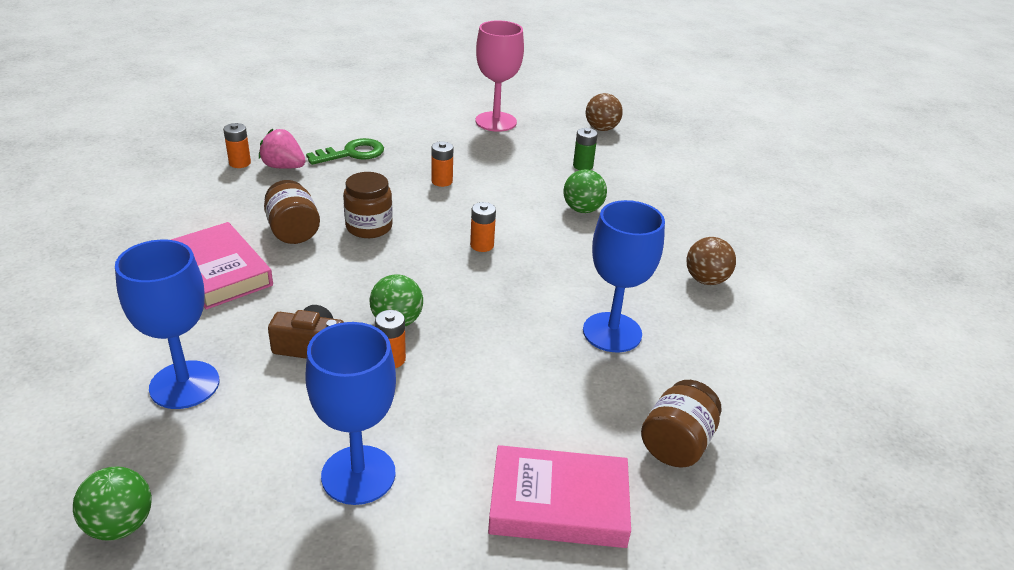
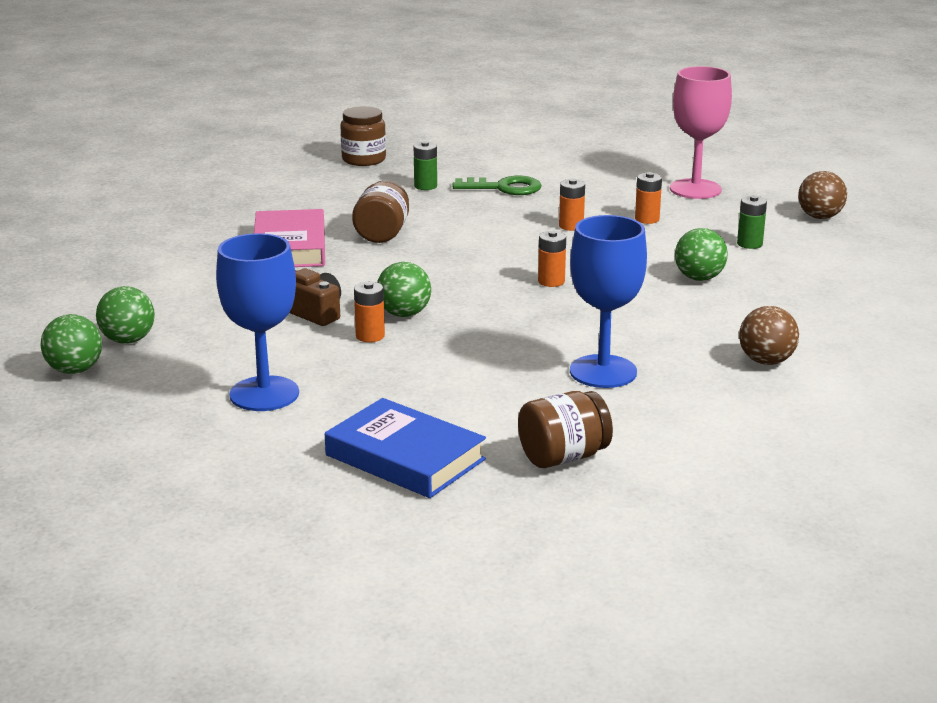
camera: 35 degrees right, 10 degrees down
(149, 455) = (128, 340): none -> green ball
(184, 385) = (191, 309): blue goblet -> none
(240, 163) = (388, 176): orange battery -> orange battery (647, 219)
(283, 167) = (425, 186): pink strawberry -> green battery
(369, 227) = (455, 245): brown jar -> brown jar (364, 159)
(558, 503) = (405, 457): pink book -> blue book

